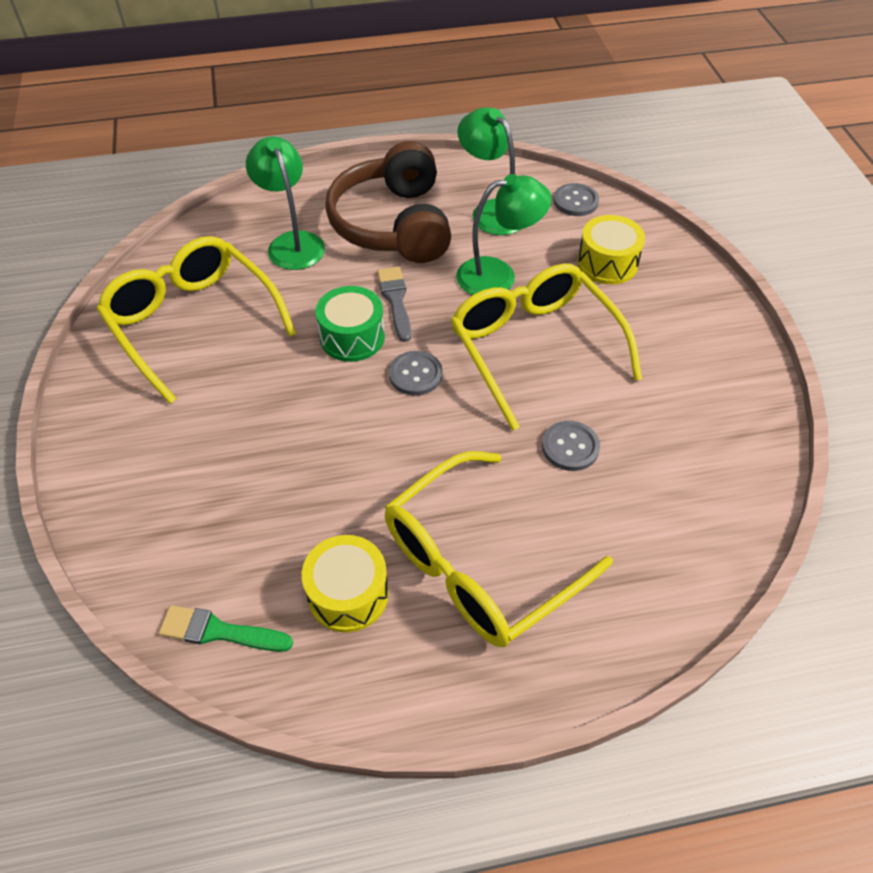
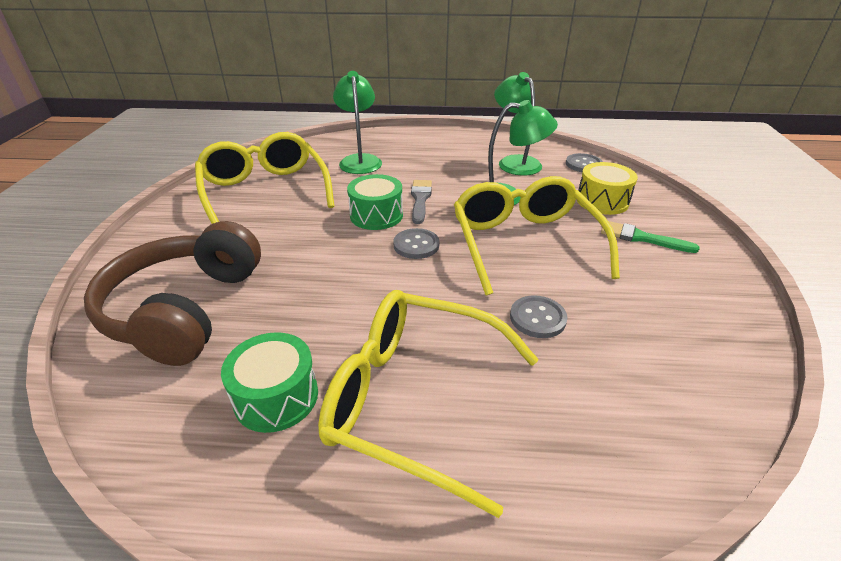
camera: 15 degrees right, 15 degrees down
(219, 631) = (142, 402): green brush -> green brush (641, 238)
(348, 594) = (276, 397): yellow drum -> green drum
(393, 224) = (437, 160): brown headphones -> brown headphones (185, 309)
(478, 564) = (414, 398): yellow glasses -> yellow glasses turned 45 degrees clockwise

